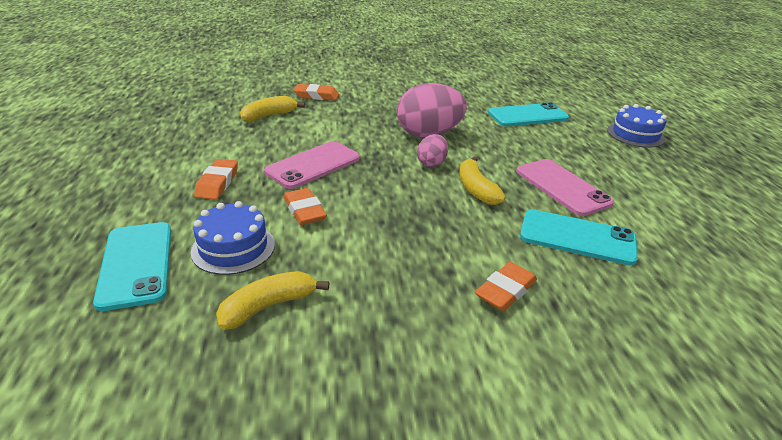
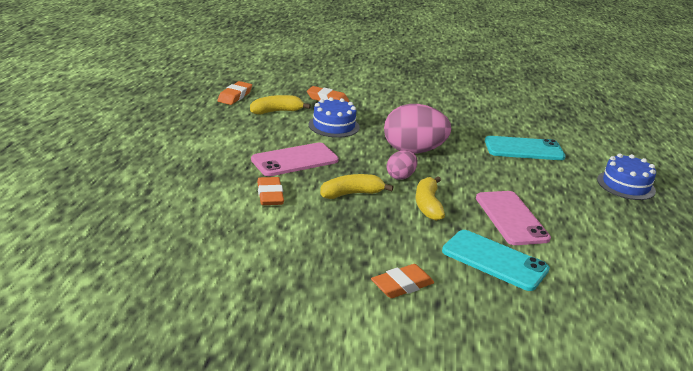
camera: 15 degrees right, 5 degrees down
(136, 264) = (129, 209): turquoise phone -> none
(217, 183) = (210, 161): orange eraser -> orange eraser (235, 96)
(233, 248) = (203, 211): blue cake -> blue cake (334, 126)
(268, 306) = (212, 256): yellow banana -> yellow banana (351, 194)

